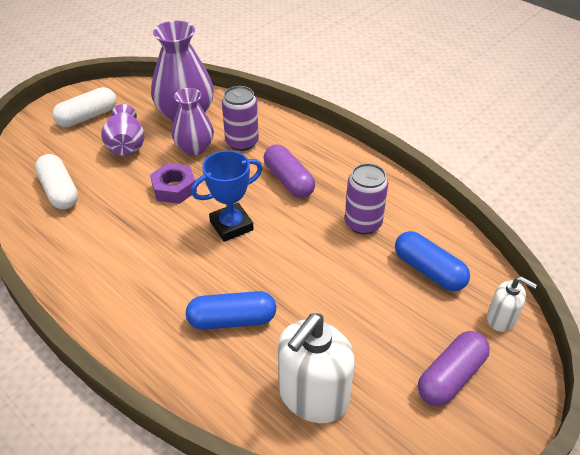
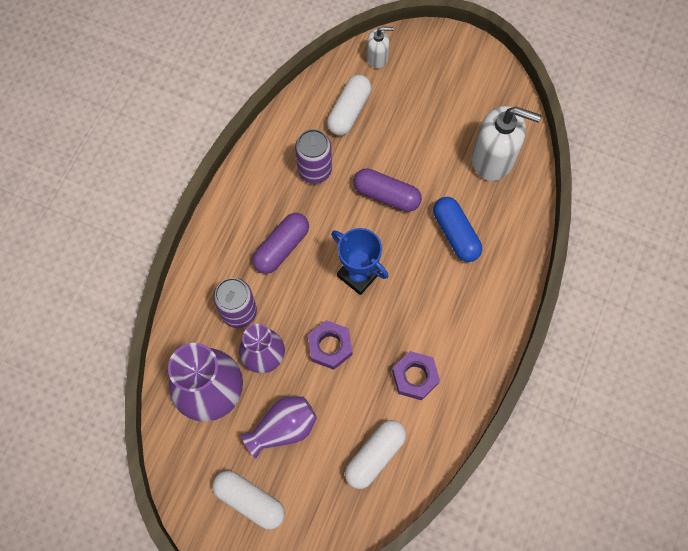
camera: 110 degrees left, 25 degrees up
(104, 237) = (415, 377): none -> purple nut
(429, 270) = (349, 111): blue capsule -> white capsule
(451, 376) = (440, 81): purple capsule -> purple capsule (386, 195)
(501, 319) = (377, 57): white soap dispenser -> white soap dispenser turned 75 degrees clockwise

